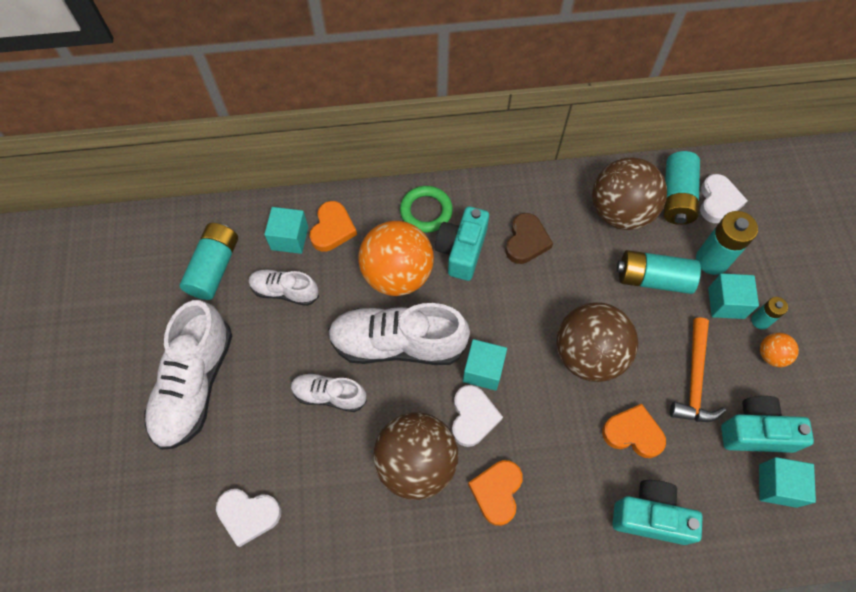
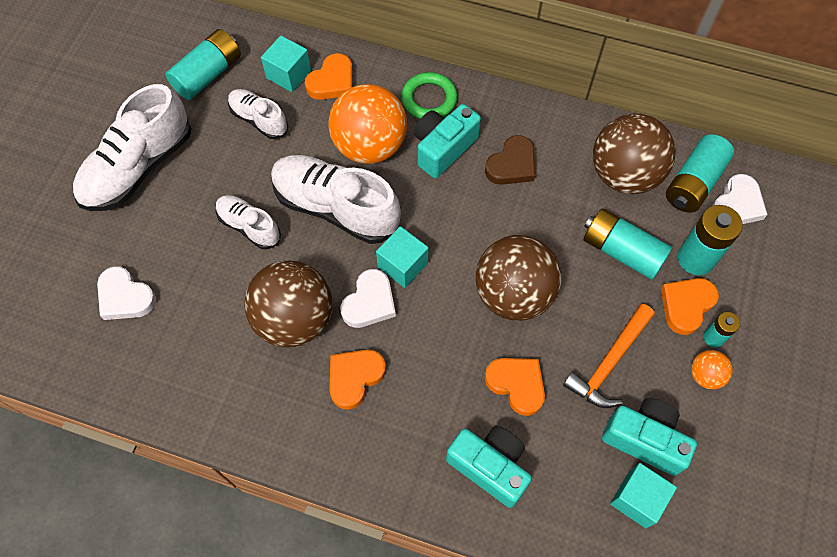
camera: 25 degrees right, 0 degrees up
(726, 303) = (686, 305): turquoise cube -> orange heart

